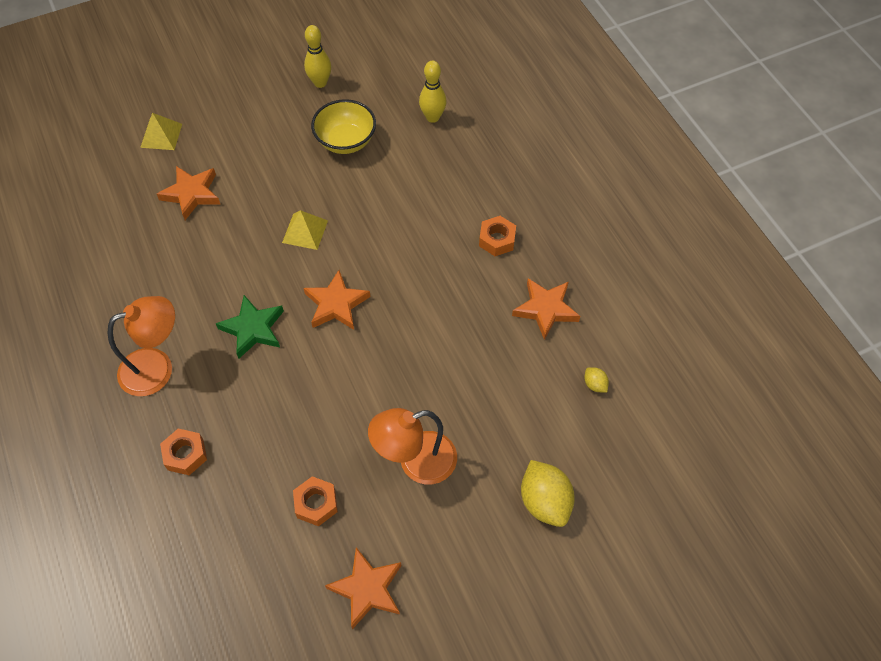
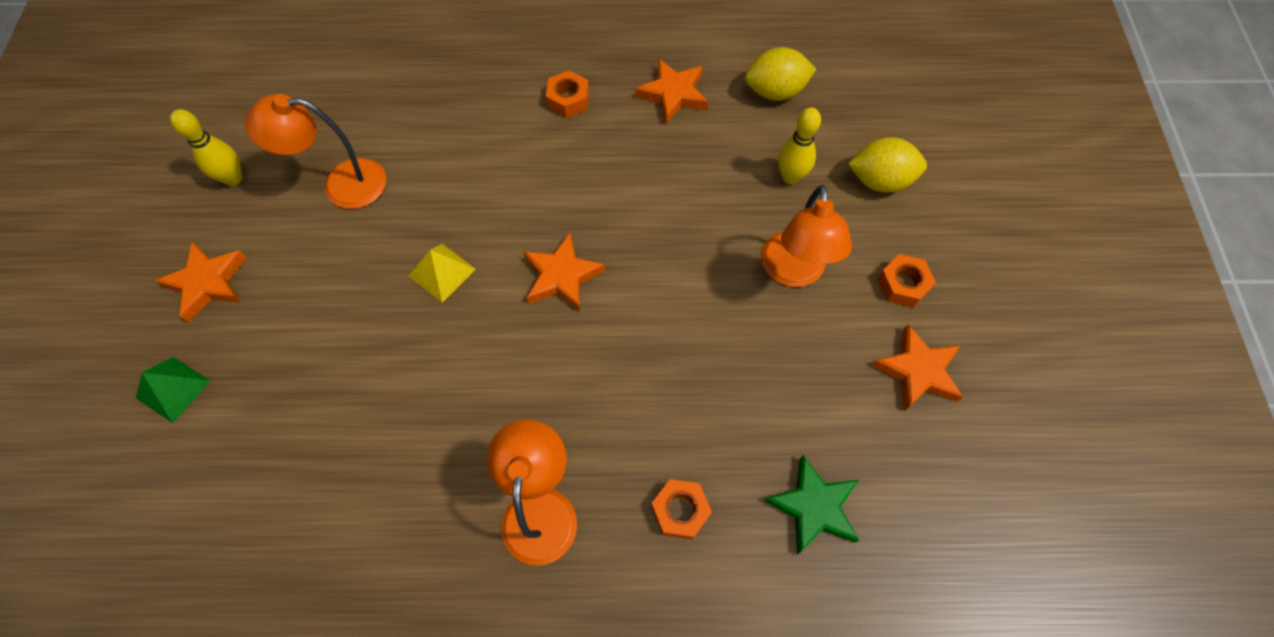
camera: 65 degrees left, 5 degrees up
(161, 135) = (173, 389): yellow pyramid -> green pyramid
(191, 194) = (299, 381): orange star -> orange star (208, 283)
(253, 329) = (546, 375): green star -> green star (813, 507)
(316, 504) = (802, 386): orange nut -> orange nut (902, 285)
(346, 141) = (341, 184): yellow bowl -> orange lamp
(432, 117) = (370, 91): yellow bowling pin -> yellow bowling pin (790, 176)
(594, 384) = (775, 92): yellow lemon -> yellow lemon, size x2.13

